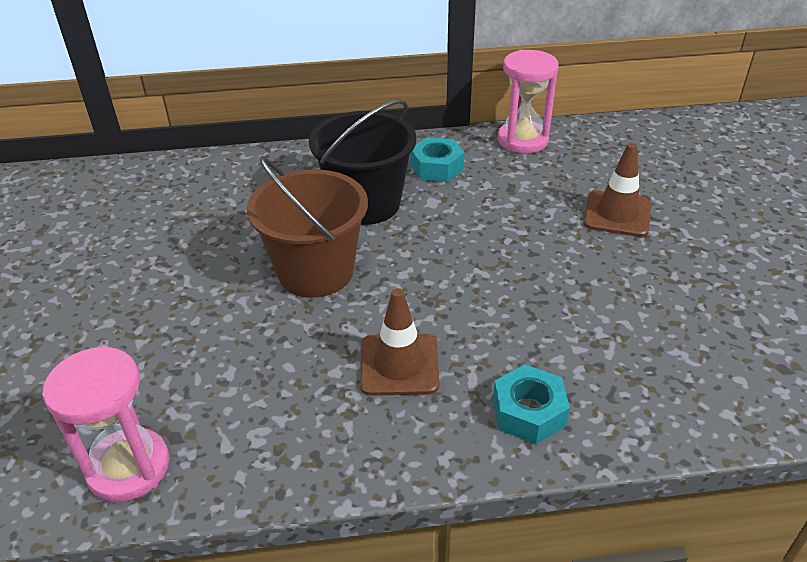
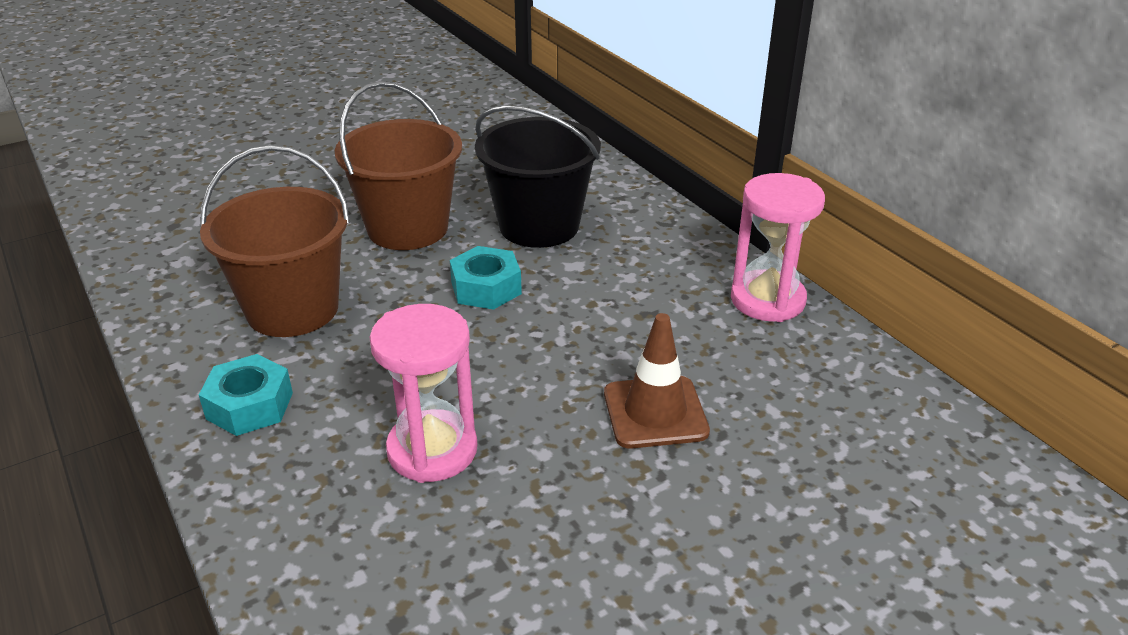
camera: 65 degrees right, 5 degrees down
(129, 467) = (138, 217): pink hourglass -> pink hourglass (432, 450)
(399, 365) = (292, 309): brown traffic cone -> brown bucket
(437, 167) = (646, 251): turquoise nut -> turquoise nut (486, 288)

